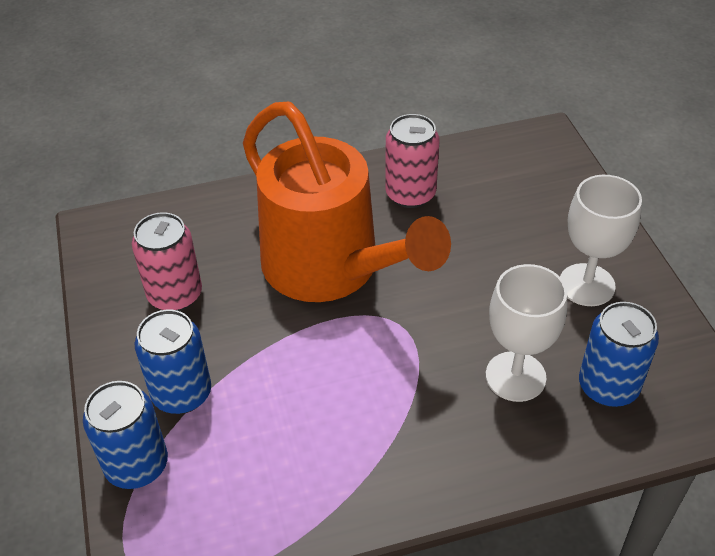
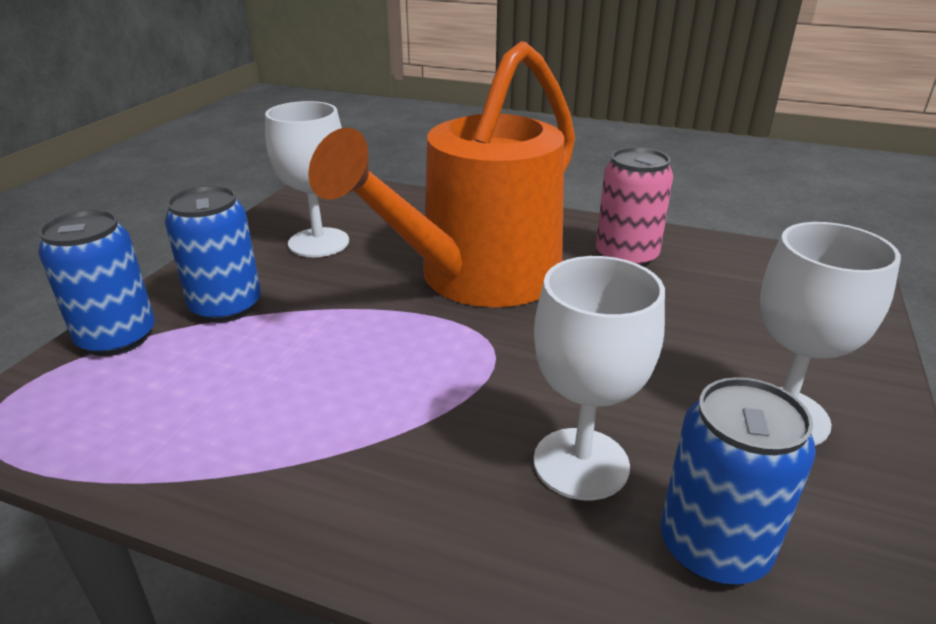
camera: 35 degrees right, 15 degrees down
(175, 295) = (318, 243): pink can -> white goblet
(331, 269) = (476, 279): orange watering can -> orange watering can turned 45 degrees clockwise

